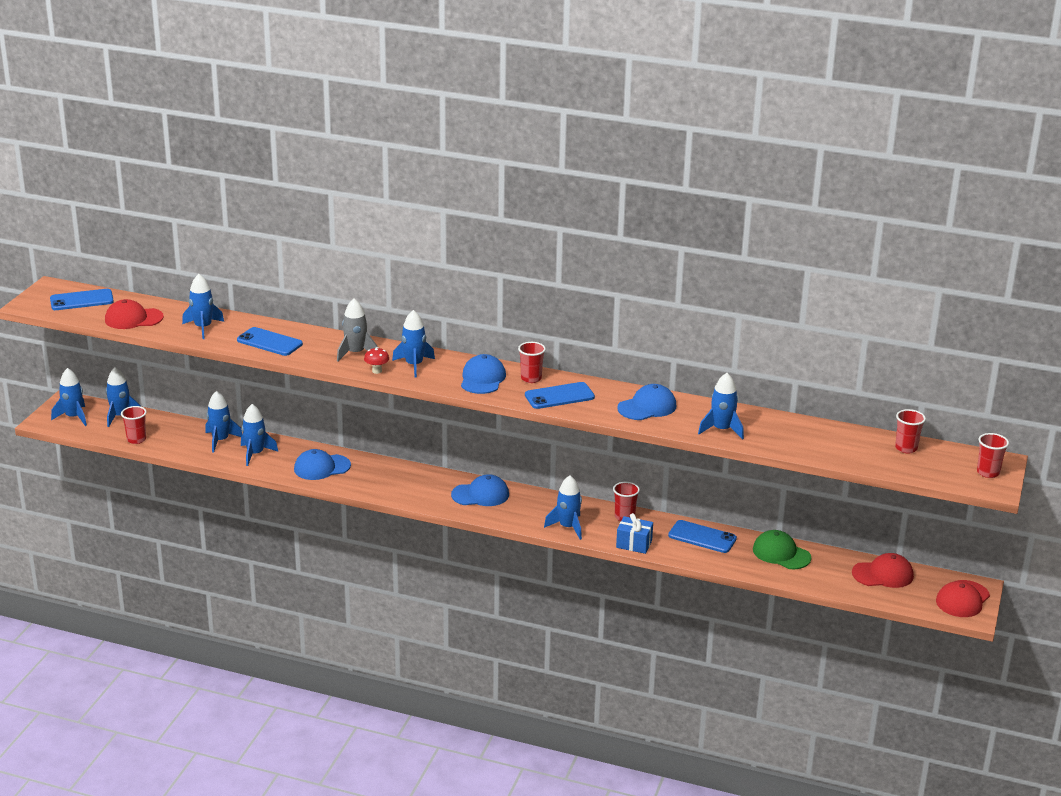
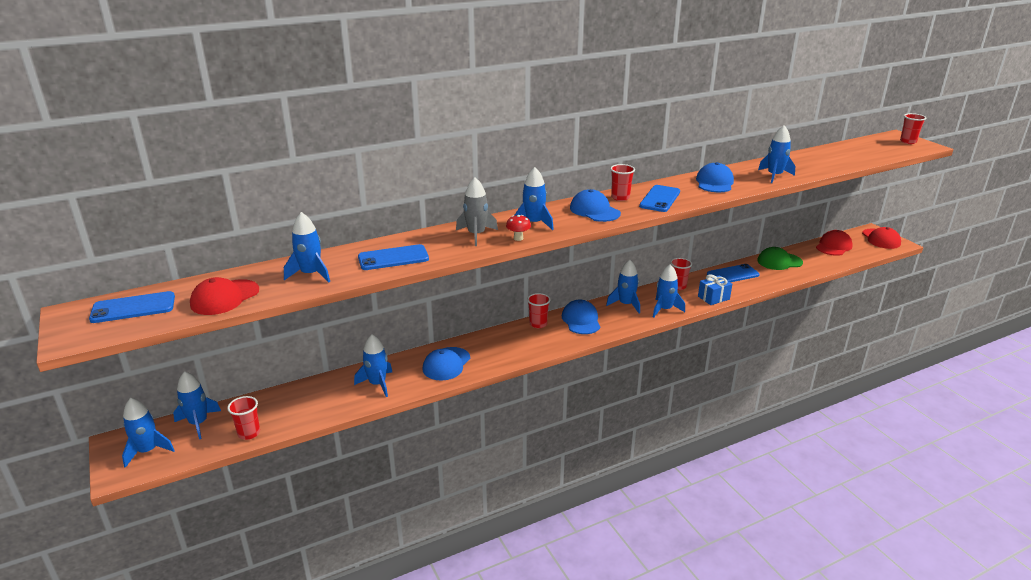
camera: 45 degrees left, 0 degrees up
(81, 300) = (133, 308): blue phone -> blue phone turned 45 degrees clockwise
(220, 440) = (329, 390): blue rocket -> blue rocket (625, 304)
(480, 495) = (581, 320): blue cap -> blue cap turned 45 degrees counterclockwise
(906, 448) = (857, 147): red cup -> red cup (538, 324)

